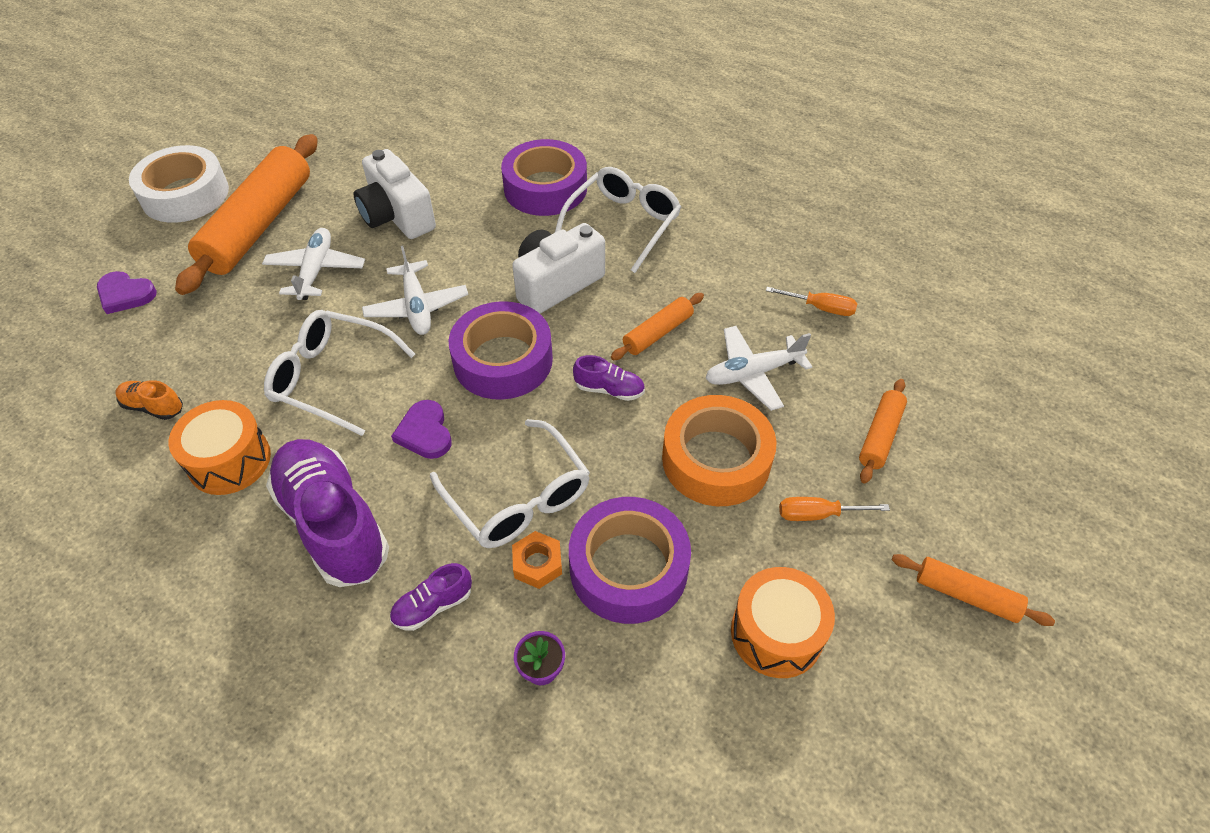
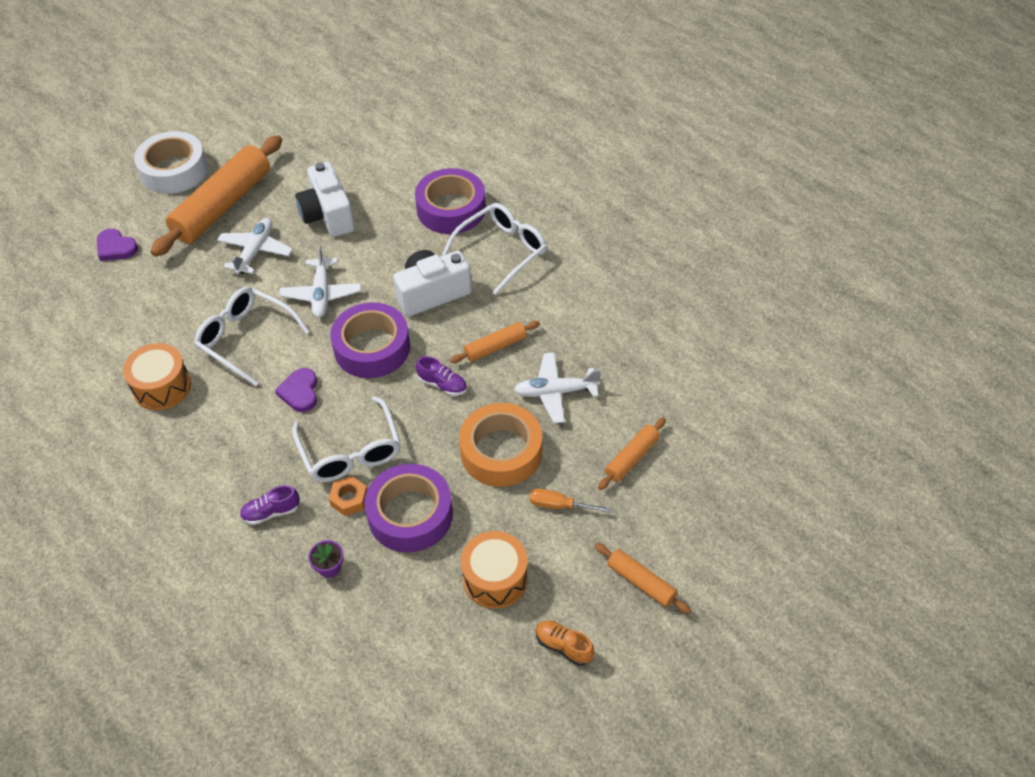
camera: 15 degrees right, 0 degrees up
(153, 407) = (119, 338): orange shoe -> orange shoe (563, 646)
(333, 523) = (220, 444): purple shoe -> none
(820, 308) = (631, 349): orange screwdriver -> none

